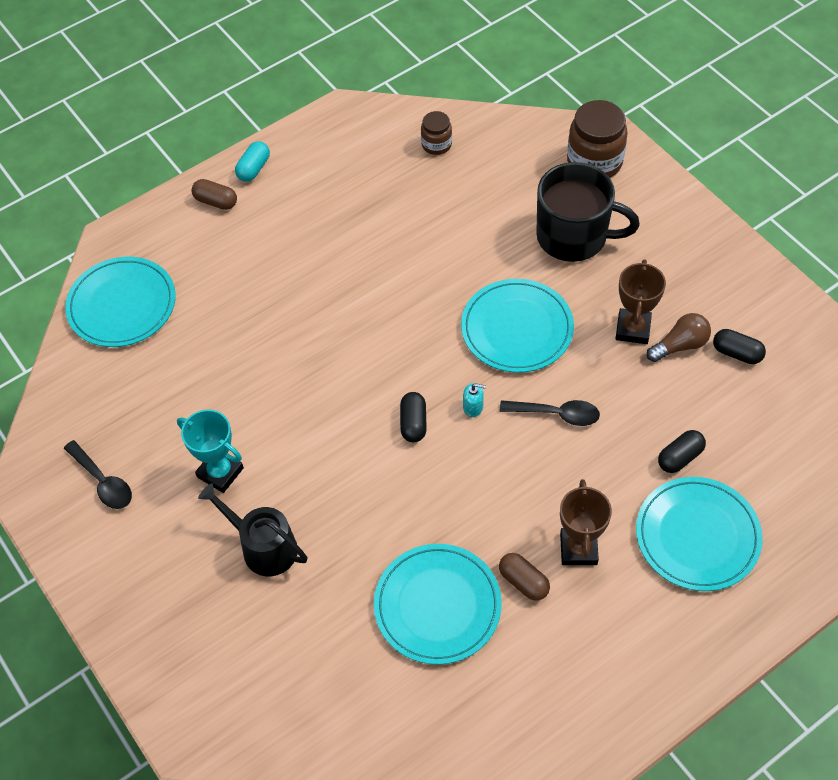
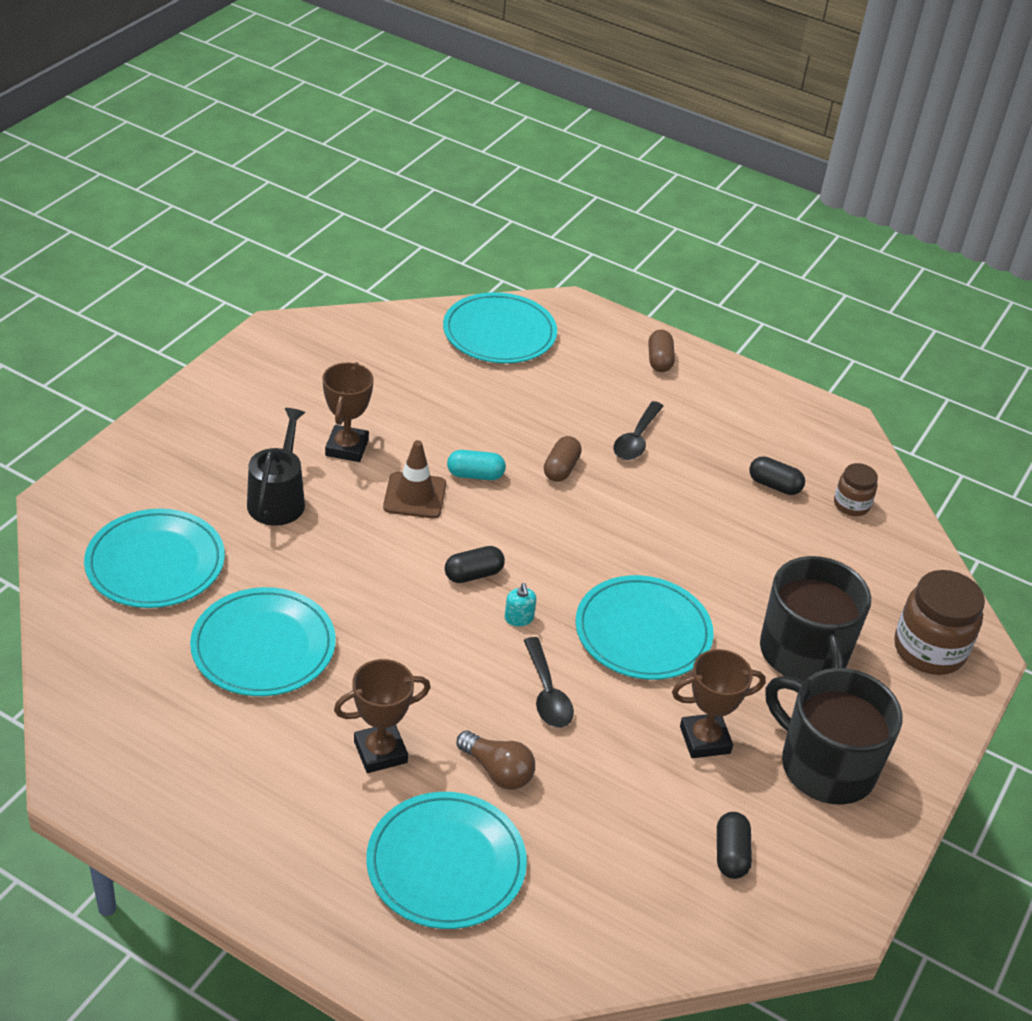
camera: 60 degrees right, 15 degrees down
(103, 481) = (302, 375): black spoon -> black spoon (636, 439)
(220, 472) = (347, 448): turquoise trophy -> brown trophy
(254, 169) = (718, 375): turquoise capsule -> turquoise capsule (475, 475)
(304, 437) = (415, 496): none -> brown traffic cone
(304, 670) = (155, 563): none -> turquoise plate
(523, 582) = (319, 712): brown capsule -> brown capsule (561, 469)
(677, 267) = (825, 765): none -> black mug
(680, 345) = (708, 792): brown light bulb -> brown light bulb (497, 771)
(680, 457) = (547, 824): black capsule -> black capsule (774, 485)

